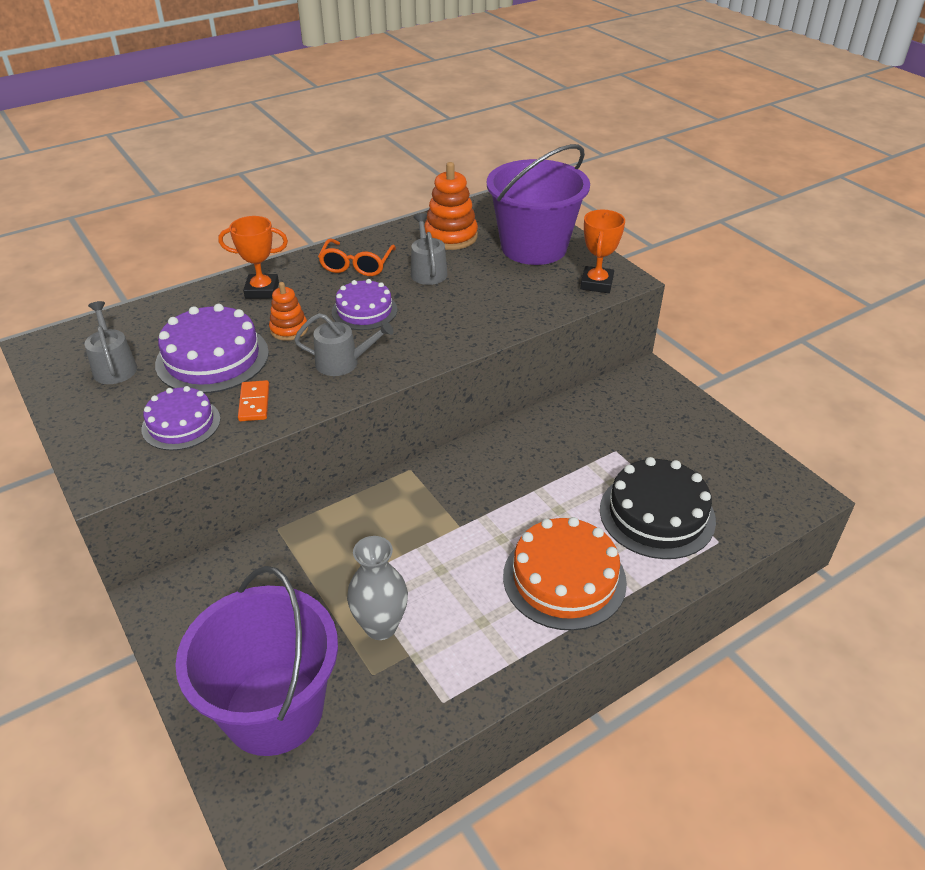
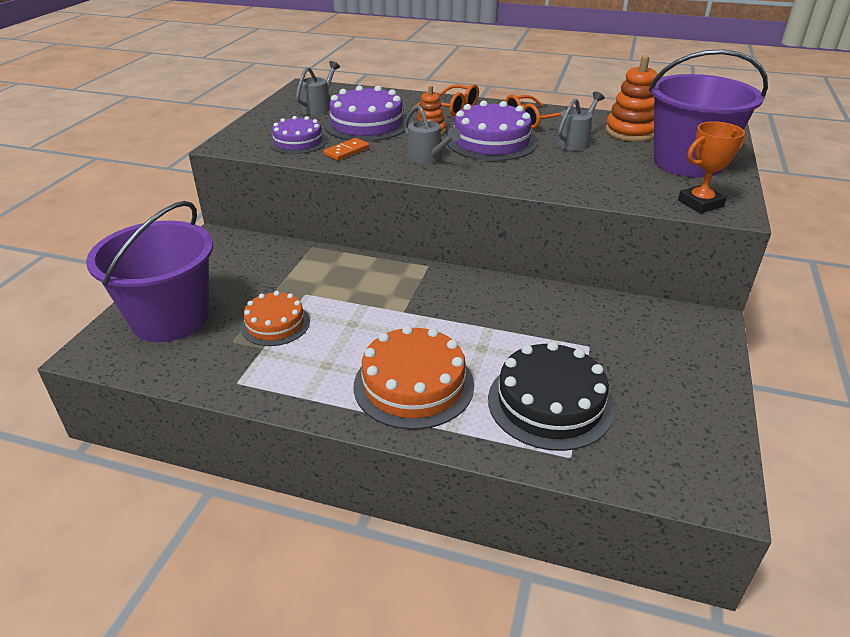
camera: 50 degrees right, 5 degrees down
(262, 290) = (452, 108): orange trophy -> orange glasses
(364, 311) = (491, 142): purple cake -> purple cake, size x1.58
(380, 626) = (275, 324): grey vase -> orange cake

